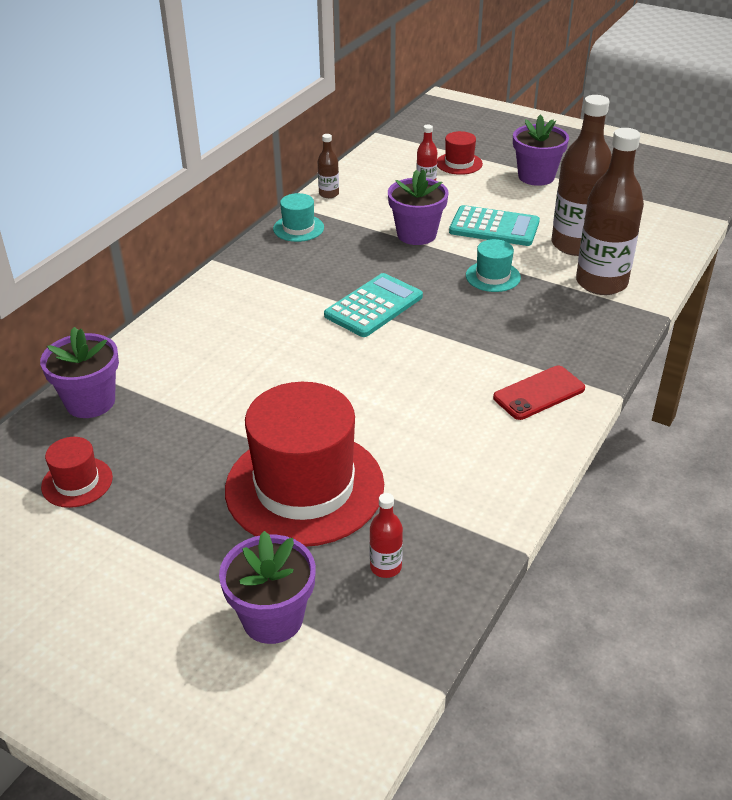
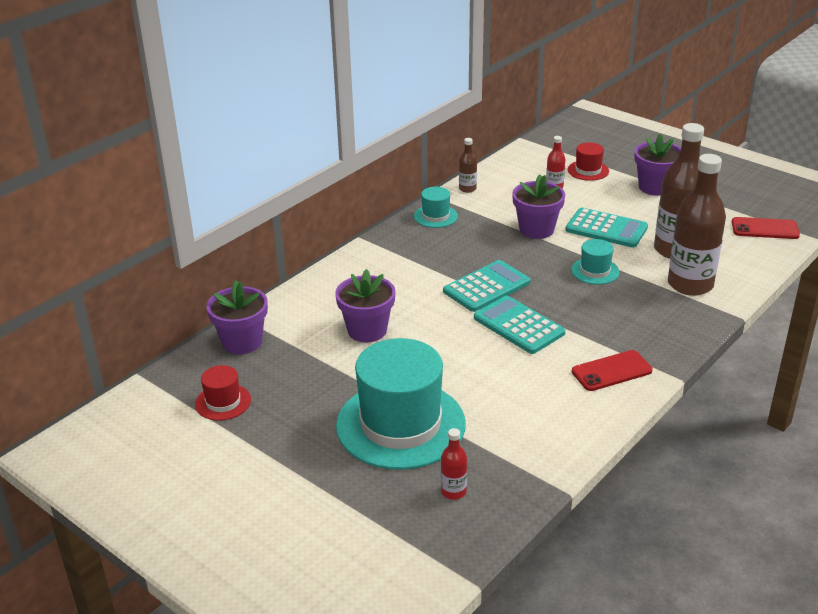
camera: 10 degrees right, 5 degrees down
(272, 618) = (357, 518): purple flower pot -> purple flower pot (367, 330)
(304, 487) = (400, 425): red hat -> turquoise hat
(420, 349) = (518, 326): none -> turquoise calculator
(665, 213) = (765, 229): none -> red phone

